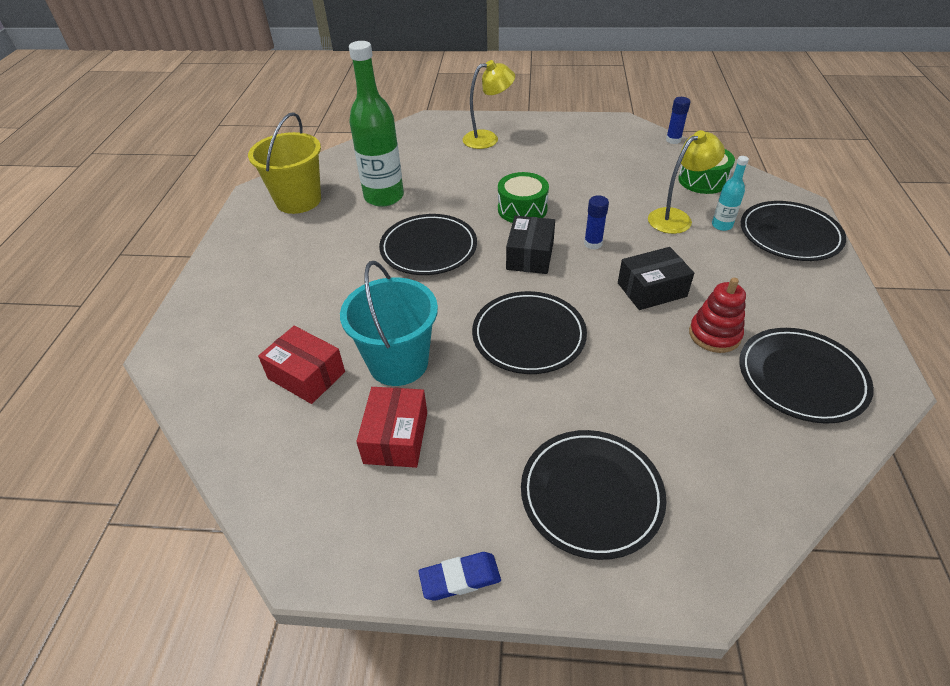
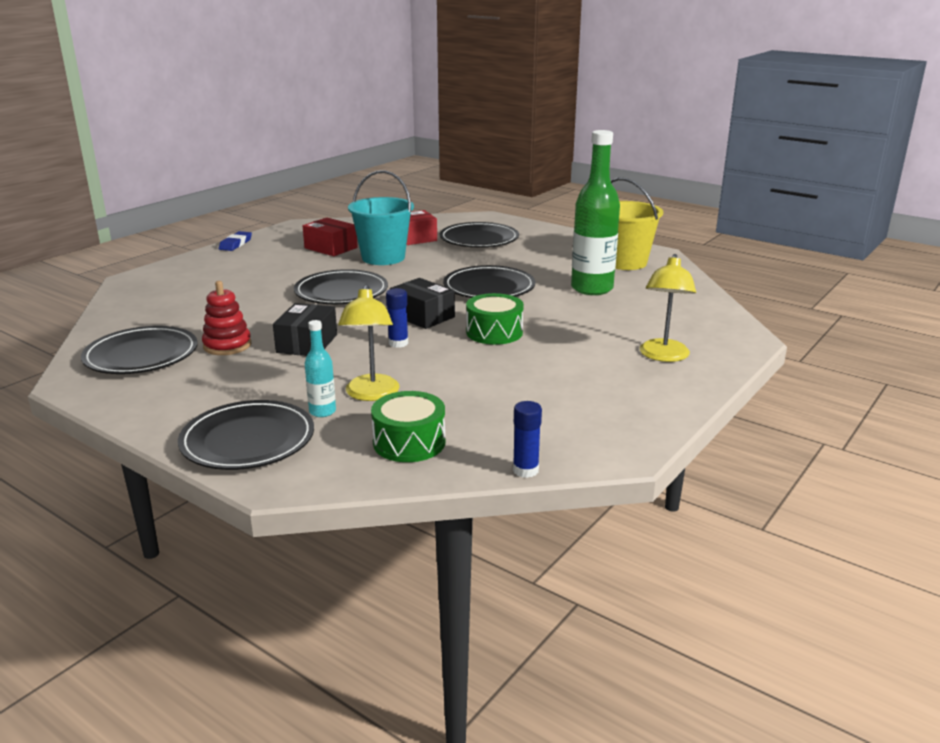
camera: 120 degrees right, 20 degrees down
(591, 495) = (213, 275): black plate -> black plate (479, 239)

